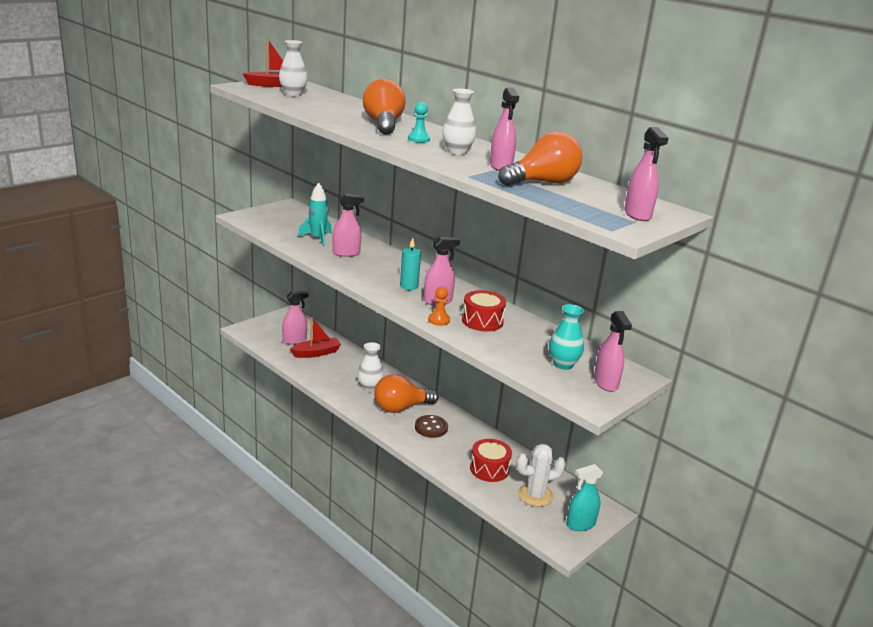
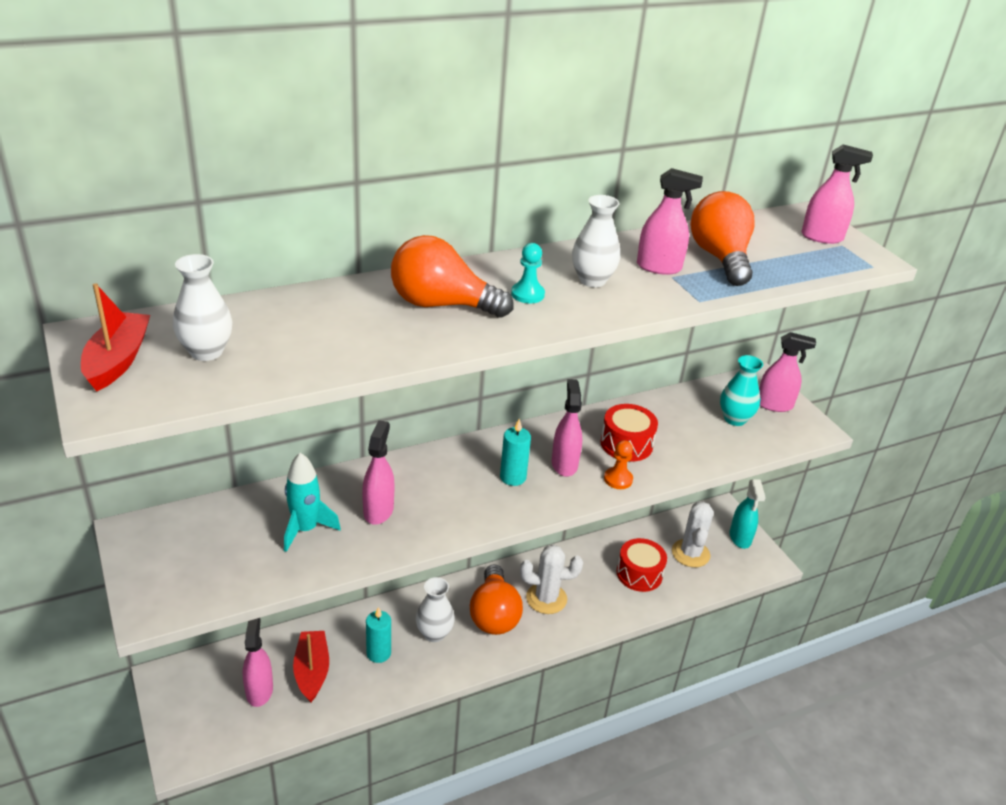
camera: 70 degrees left, 10 degrees up
(342, 371) = (378, 653): none -> turquoise candle
(431, 427) = (546, 598): brown button -> white cactus

